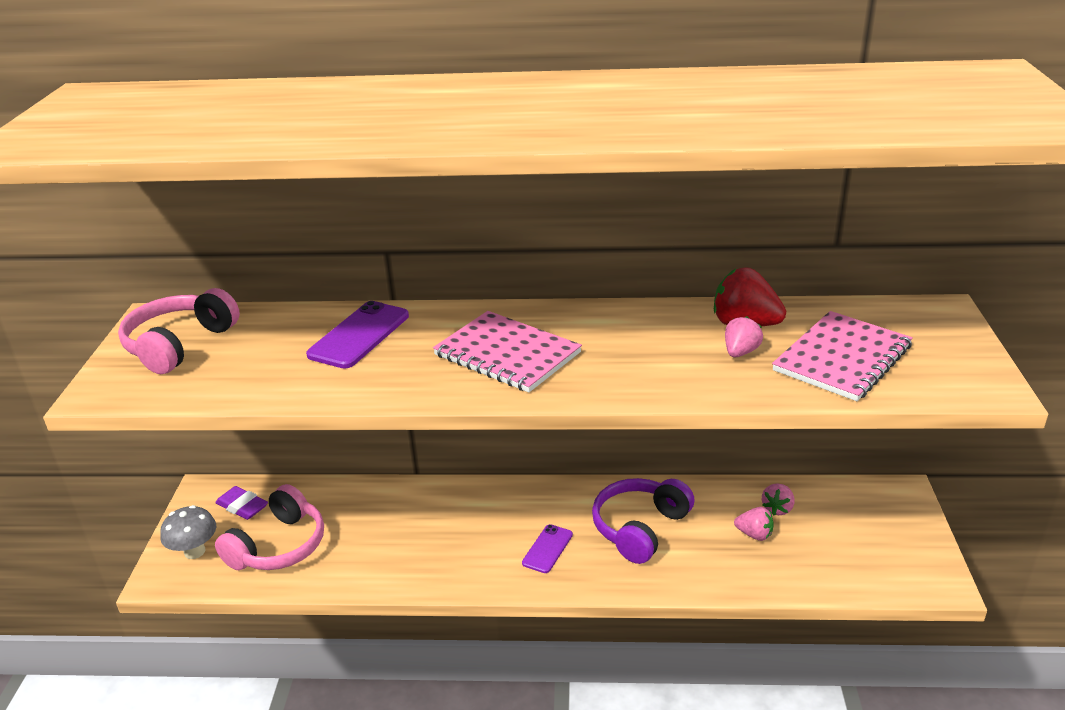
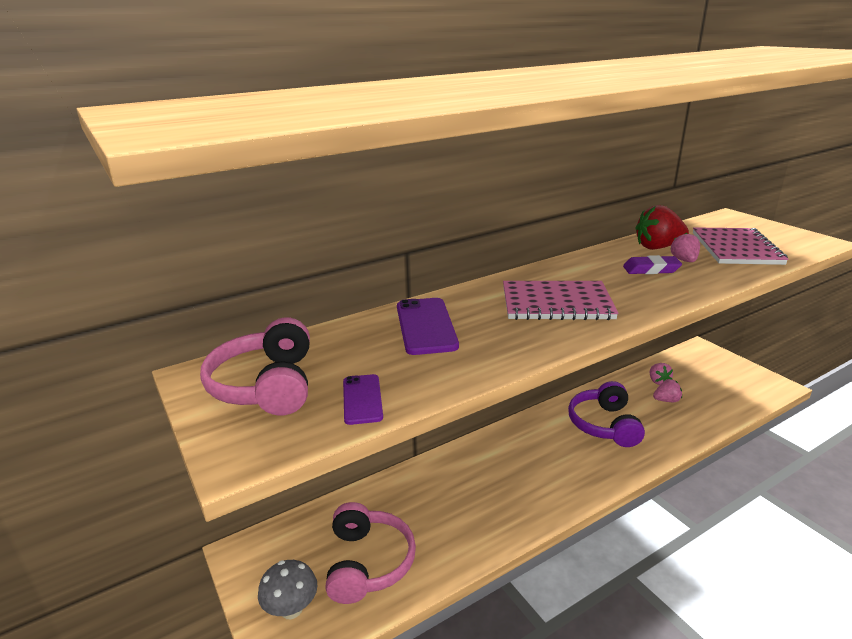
camera: 35 degrees left, 5 degrees down
(242, 506) = (295, 547): purple eraser -> purple eraser (651, 269)
(547, 549) = (568, 464): purple phone -> purple phone (362, 399)

